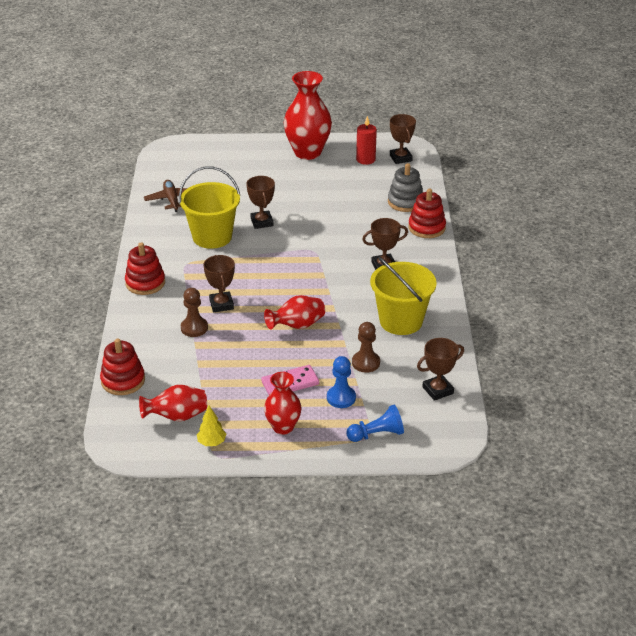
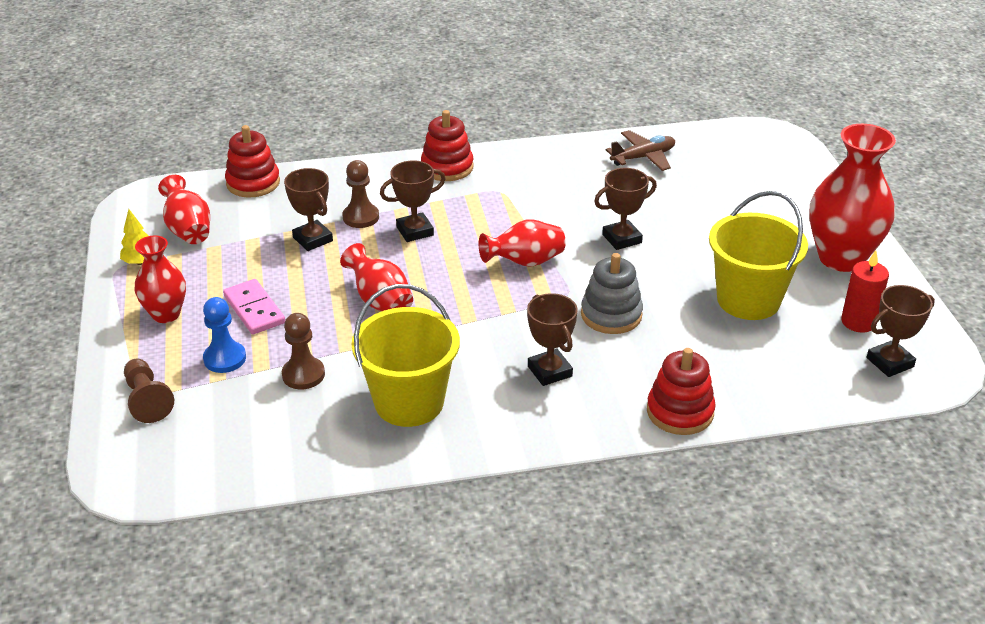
camera: 80 degrees right, 0 degrees up
(212, 237) = (568, 202): yellow bucket -> yellow bucket (748, 300)
(274, 262) = (524, 262): none -> red vase
(377, 434) = (147, 400): blue pawn -> brown pawn
(405, 202) = (748, 380): grey stacking toy -> grey stacking toy (611, 315)
(437, 390) = (244, 456): brown trophy -> brown trophy (313, 239)

